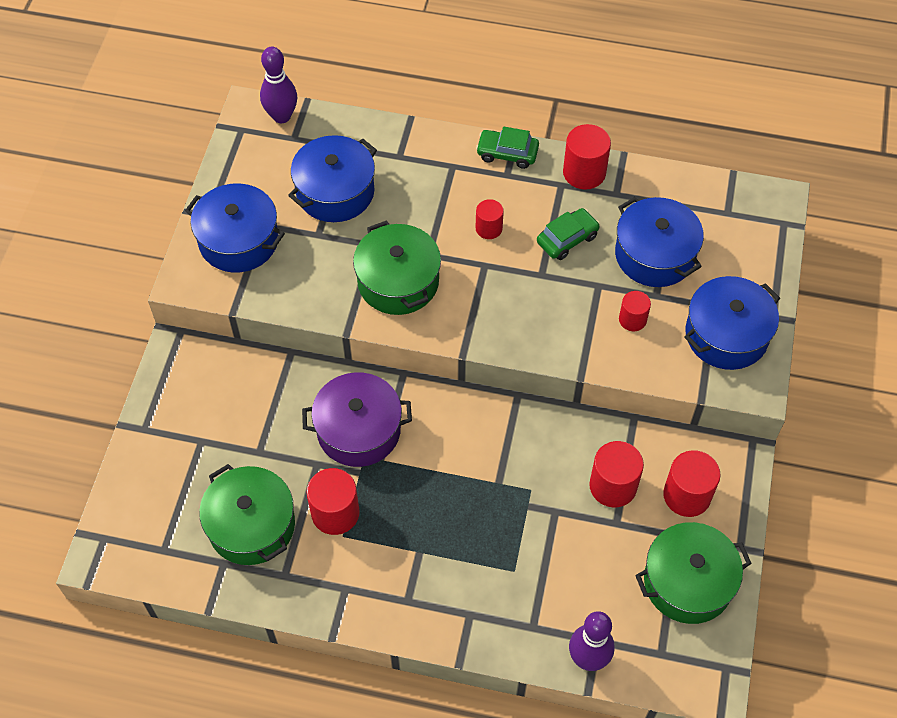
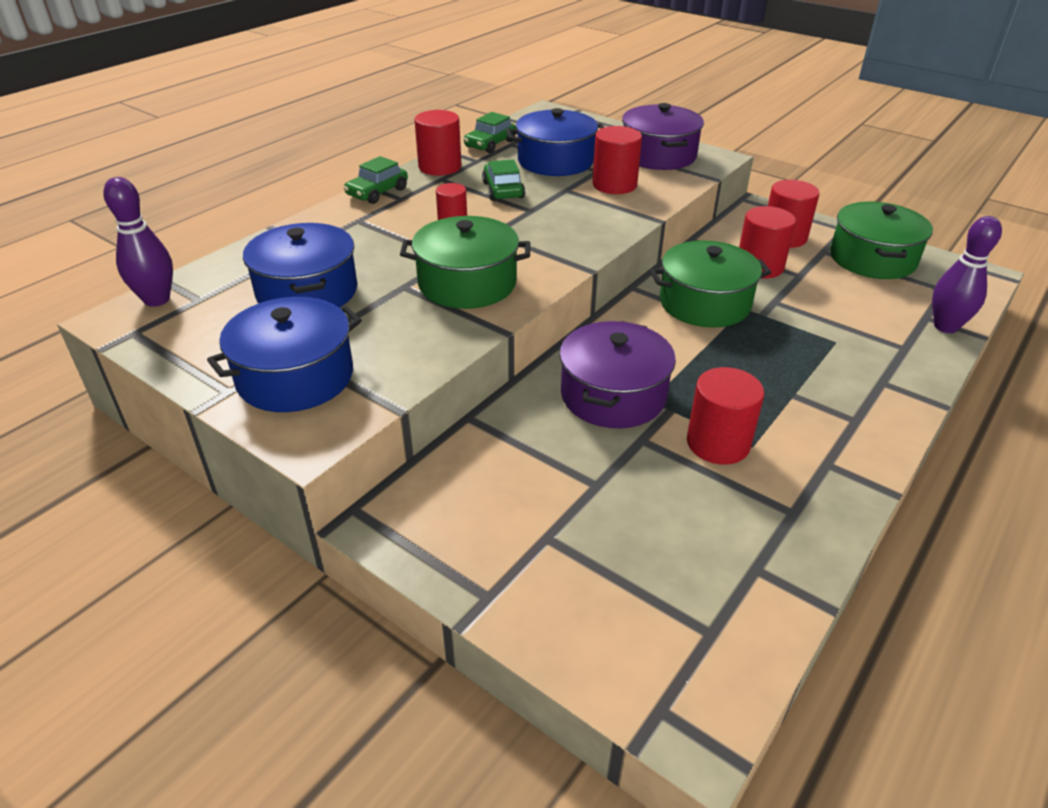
camera: 65 degrees left, 20 degrees down
(251, 525) = (706, 523): green pot -> green pot (704, 303)
(632, 319) = (614, 185): red cylinder -> red cylinder, size x1.64
(659, 188) = (490, 144): none -> green car
(726, 335) = (658, 155): blue pot -> purple pot

